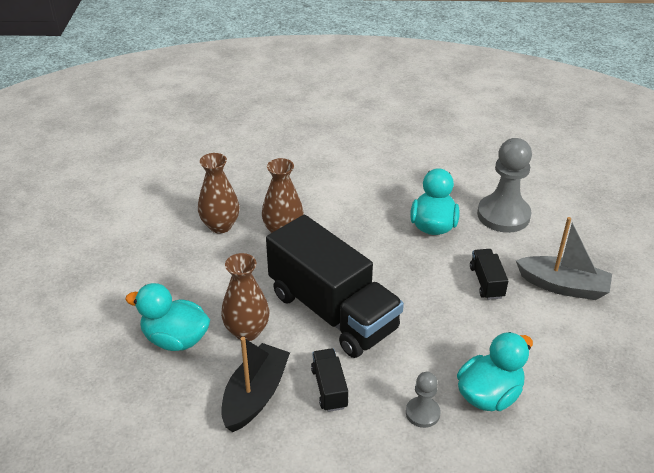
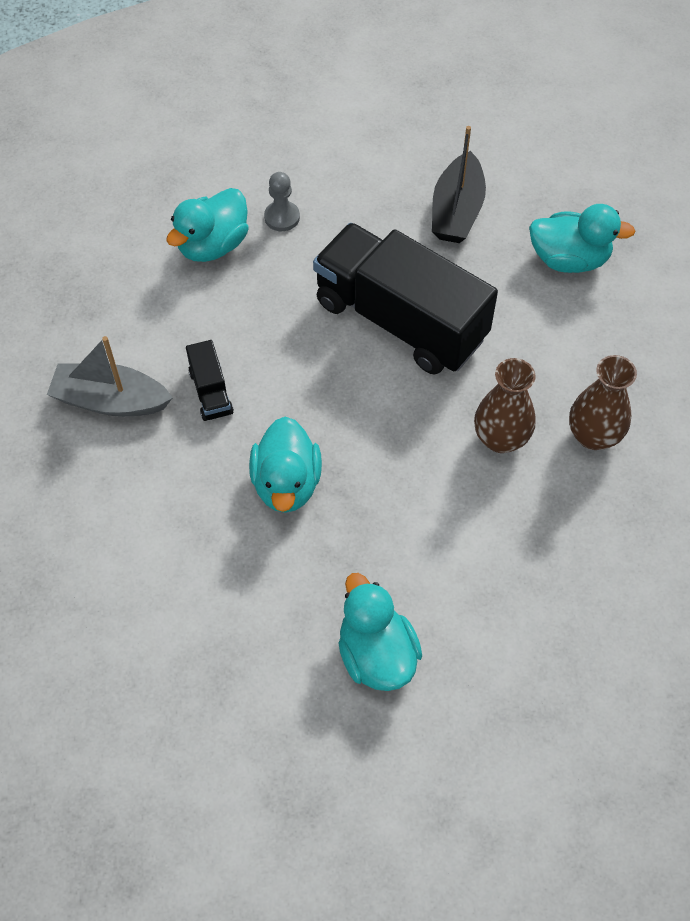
camera: 170 degrees right, 20 degrees up
(247, 331) = (493, 280): brown vase -> none
(329, 388) = (382, 229): black truck -> none
(388, 151) = (376, 654): none -> turquoise duck
(503, 215) = (181, 522): grey pawn -> none

